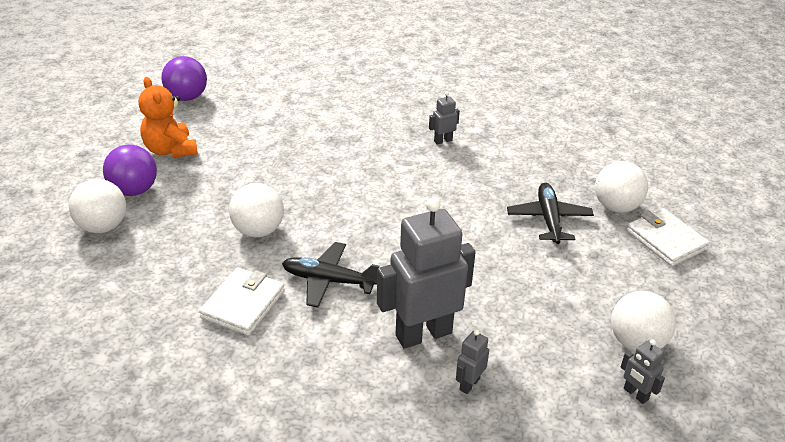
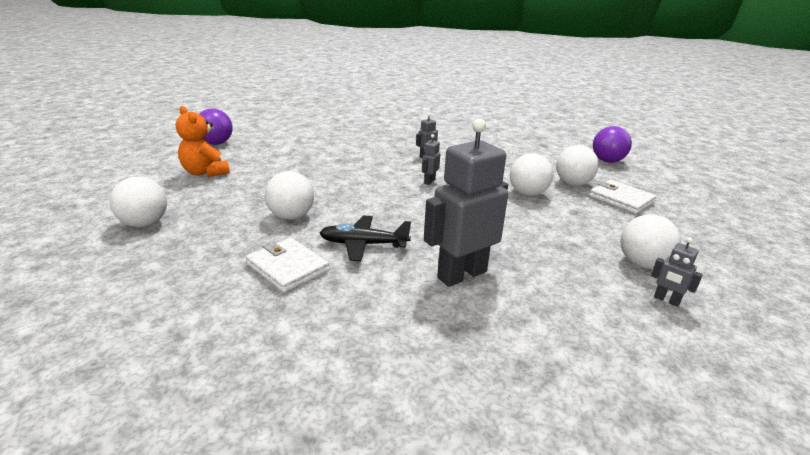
camera: 10 degrees left, 10 degrees down
(134, 190) = (174, 198): purple ball -> purple ball (607, 161)
(243, 304) = (288, 268): white wallet -> white wallet turned 60 degrees counterclockwise
(469, 384) = (519, 308): grey robot -> grey robot (429, 181)
(549, 219) = (527, 193): black plane -> white ball

